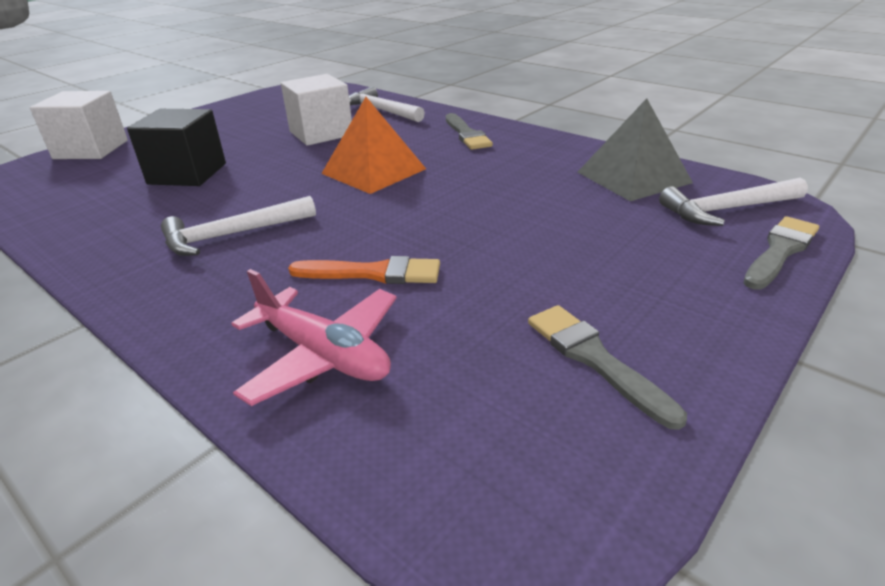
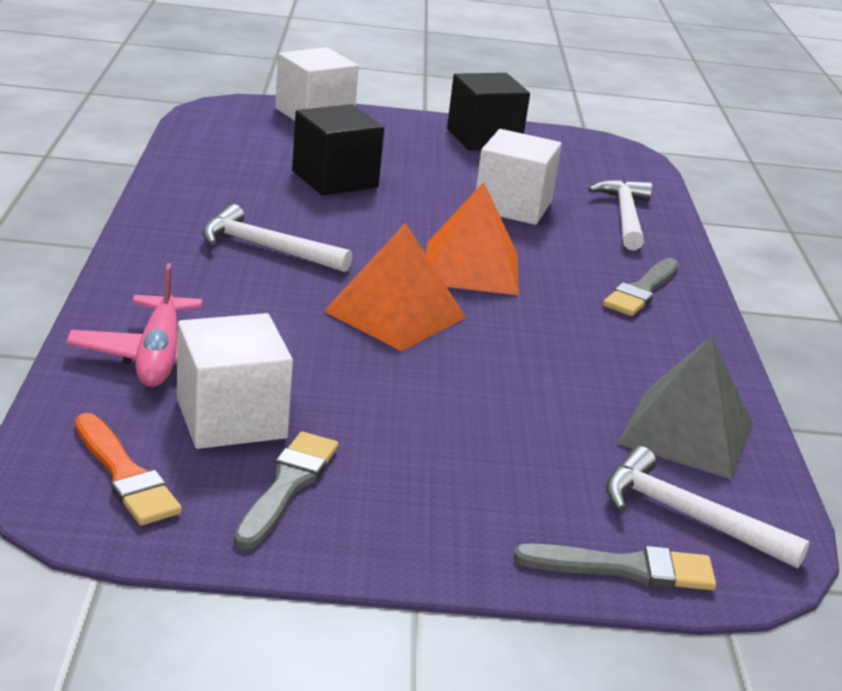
camera: 45 degrees right, 5 degrees down
(230, 113) = (483, 138): none -> black cube
(373, 273) = (289, 337): orange brush -> orange brush (125, 475)
(395, 217) = (395, 314): none -> orange pyramid
(465, 351) = (231, 418): none -> white cube

